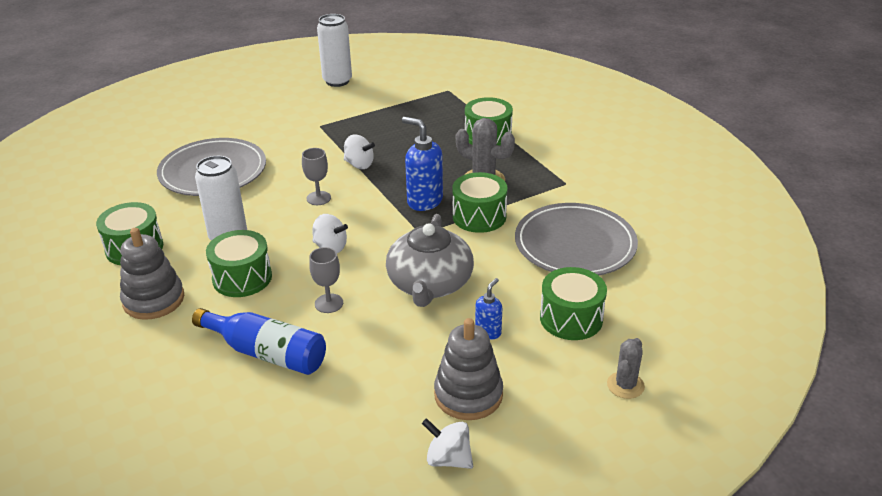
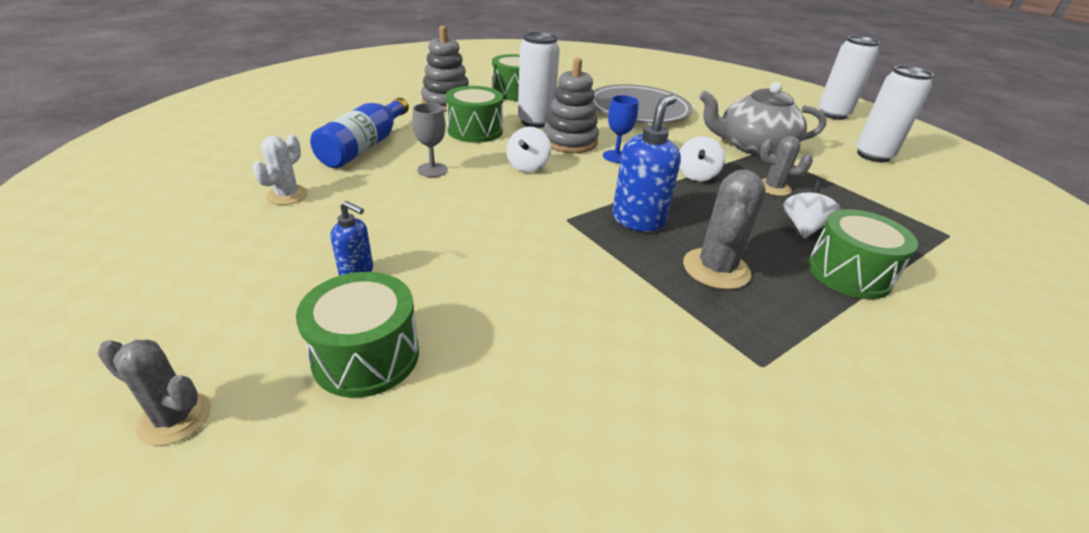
camera: 80 degrees right, 0 degrees up
(254, 75) = (832, 114): none -> white can
(318, 198) = (616, 156): grey goblet -> blue goblet
(368, 391) = (287, 195): none -> white cactus
(383, 135) = (773, 188): none -> grey cactus
(429, 284) = (462, 227): grey teapot -> grey teapot (753, 146)
(448, 459) = (151, 244): white spinning top -> white spinning top (803, 227)
(468, 395) = (246, 257): grey stacking toy -> grey stacking toy (569, 142)
(479, 216) = (619, 265): green drum -> none
(575, 244) = (569, 370): grey plate -> none

